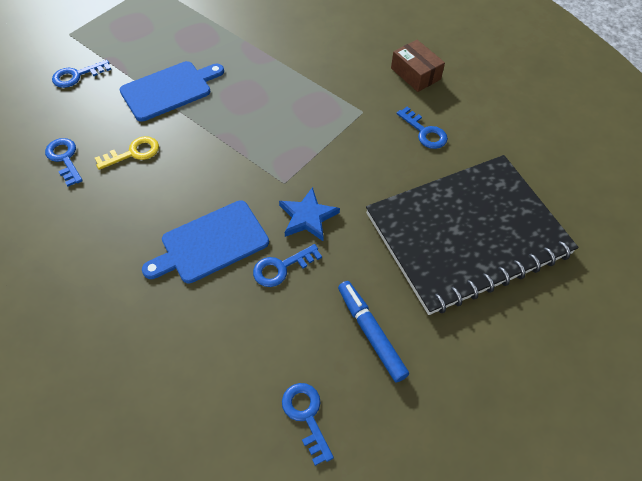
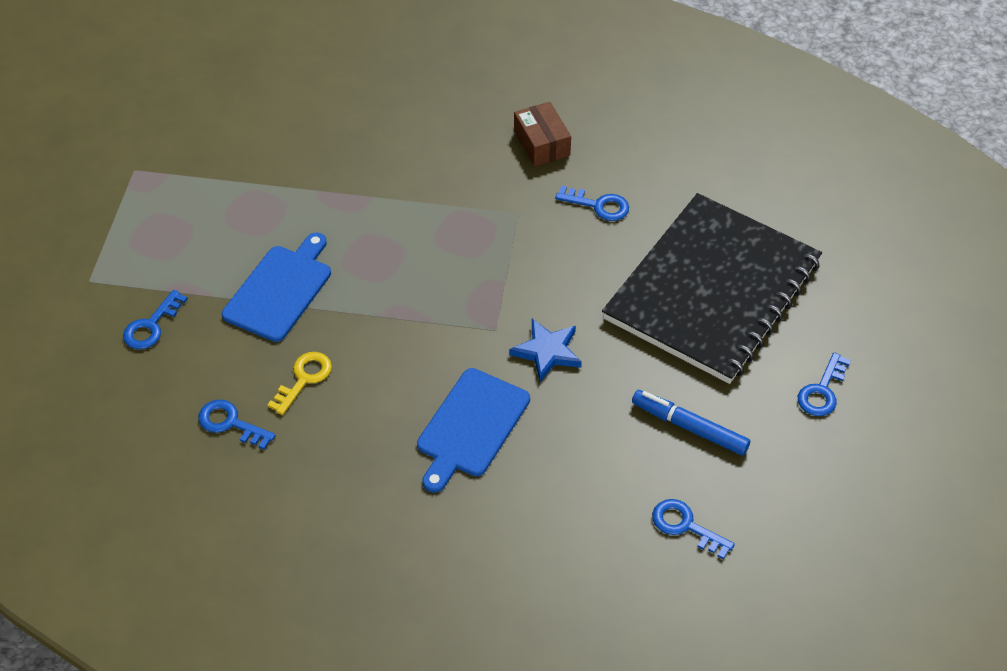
camera: 30 degrees left, 5 degrees down
(281, 267) = (560, 413): blue key -> blue key (822, 391)
(415, 74) = (542, 143): brown box -> brown box turned 45 degrees clockwise

